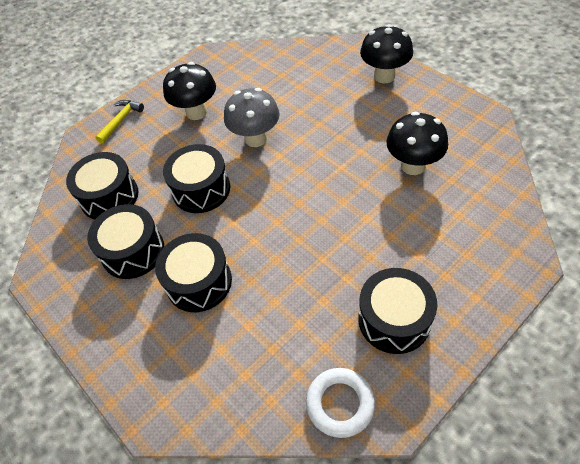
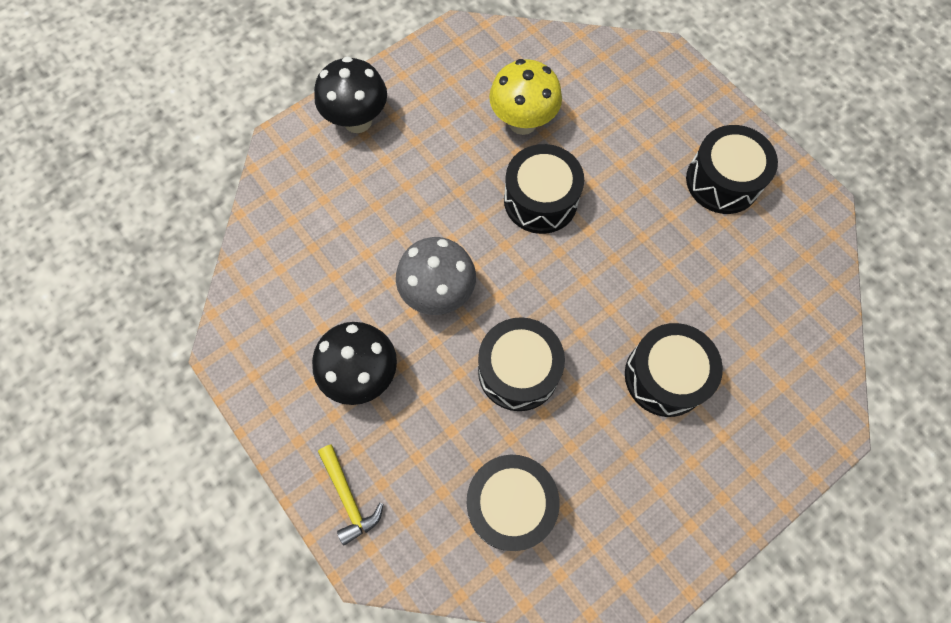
camera: 90 degrees left, 15 degrees up
(121, 120) = (348, 498): yellow hammer -> yellow hammer turned 150 degrees counterclockwise
(133, 251) = (611, 463): black drum -> black drum (540, 200)
(340, 404) = (810, 243): white ring -> none
(413, 166) = (522, 122): black mushroom -> yellow mushroom

